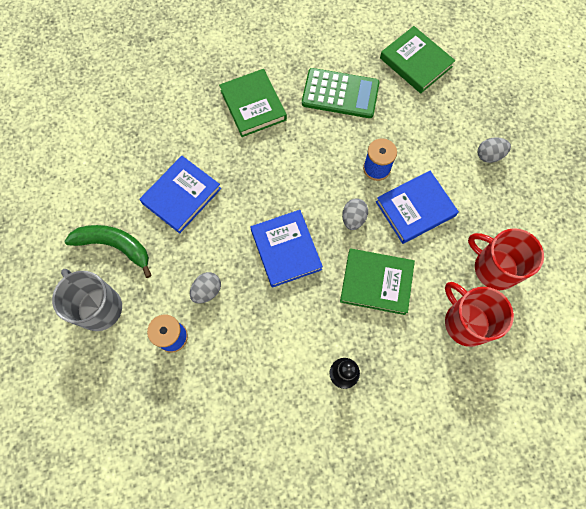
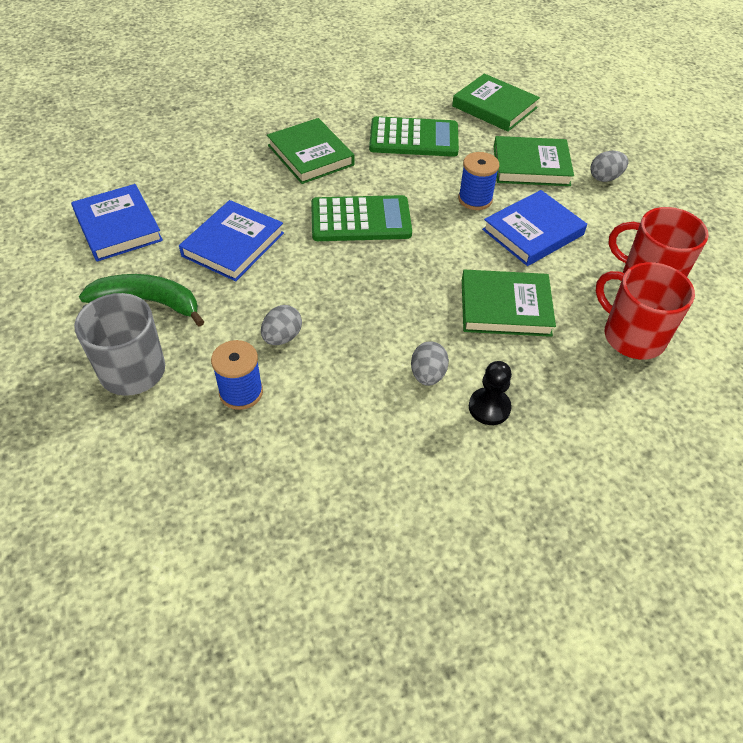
camera: 10 degrees left, 20 degrees down
(282, 181) = (360, 220): none -> green calculator
(286, 250) = (380, 285): blue book -> blue book (118, 227)
(353, 218) = (459, 248): grey egg -> grey egg (427, 375)
(431, 135) = (531, 166): none -> green book

